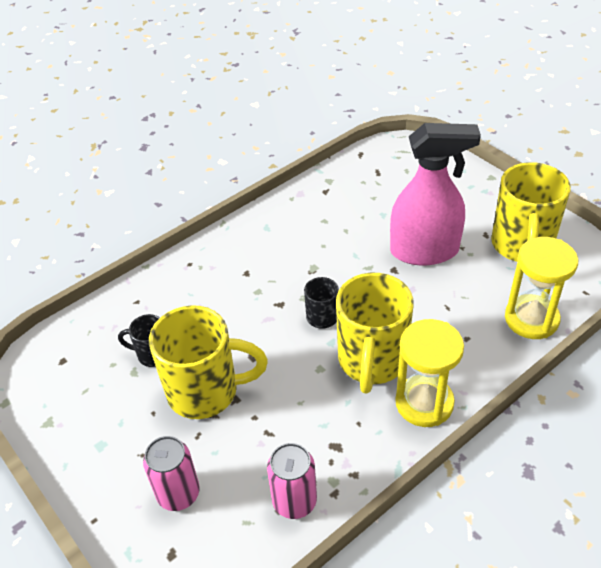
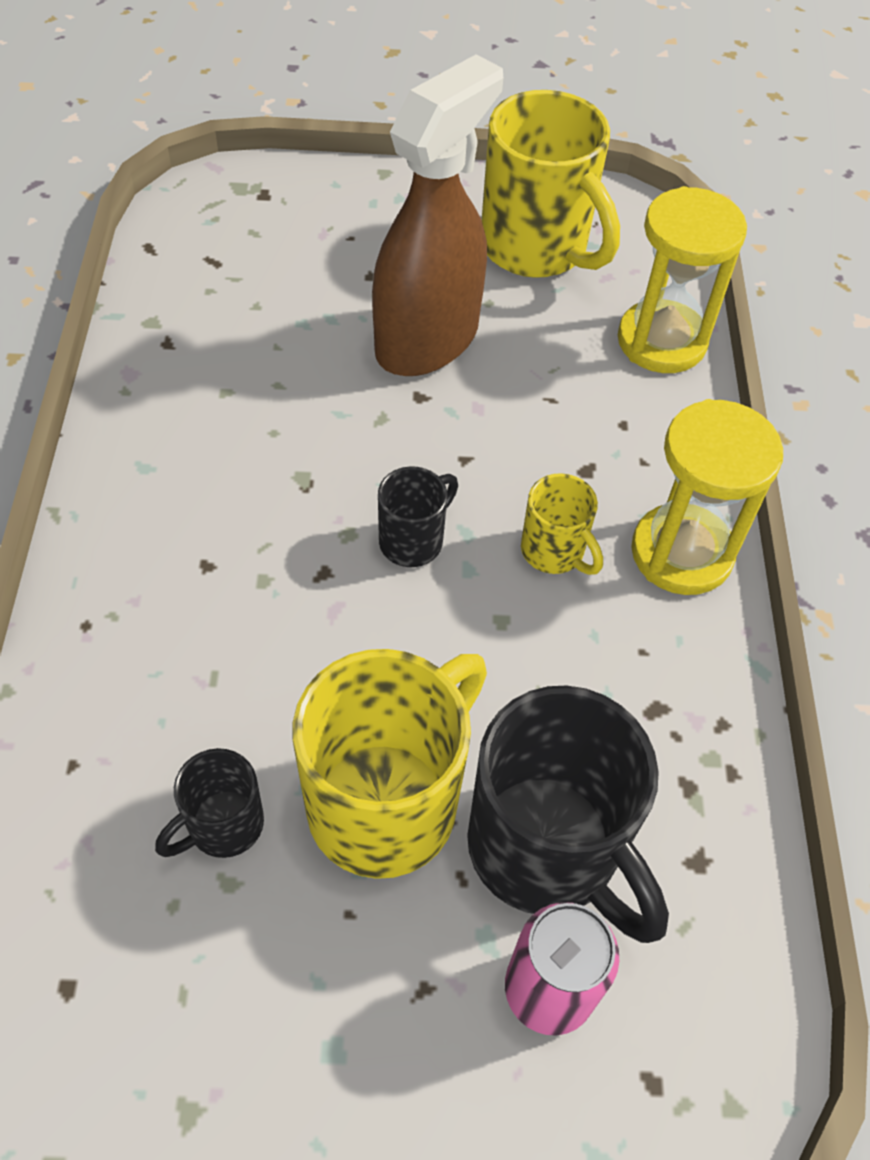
camera: 55 degrees left, 10 degrees up
(235, 453) = (547, 850): none -> black mug
(294, 501) = (703, 834): pink can -> none
(372, 361) = (554, 552): yellow mug -> yellow mug, size x0.49
(425, 251) = (427, 339): pink spray bottle -> brown spray bottle

